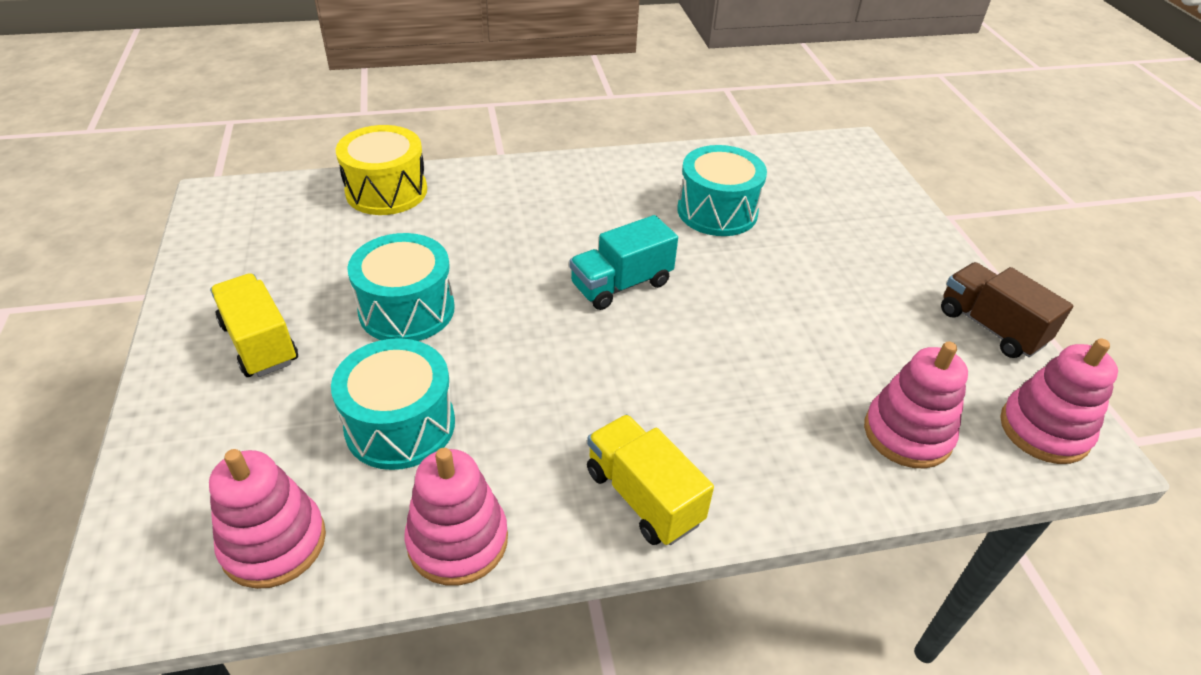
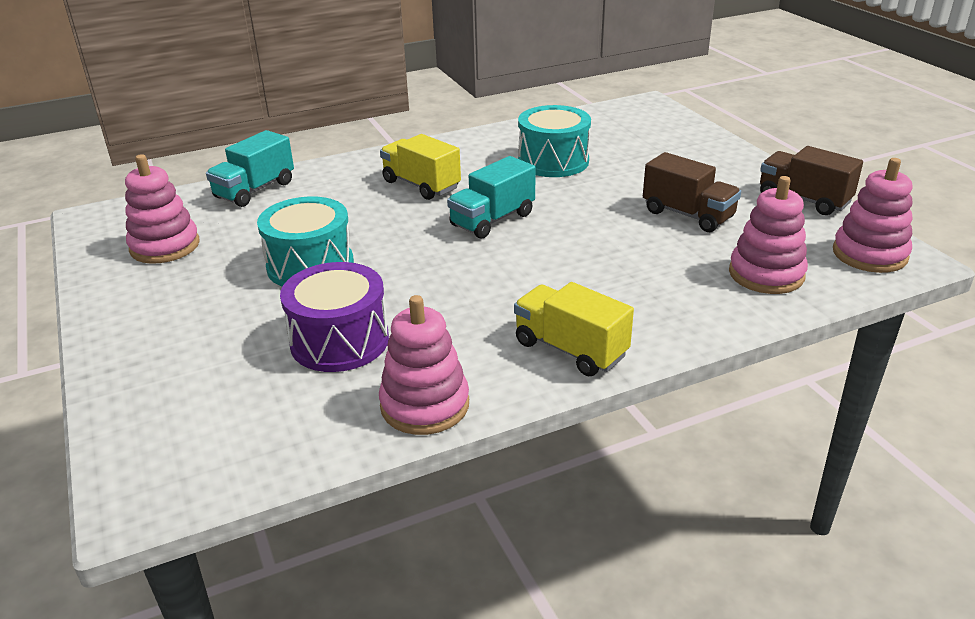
camera: 10 degrees left, 10 degrees down
(259, 343) = (184, 309): yellow truck -> yellow truck (421, 185)
(274, 543) = (260, 436): pink stacking toy -> pink stacking toy (165, 246)
(386, 191) = (255, 190): yellow drum -> turquoise truck
(400, 425) = (339, 341): turquoise drum -> purple drum
(844, 322) = (688, 215): none -> brown truck

